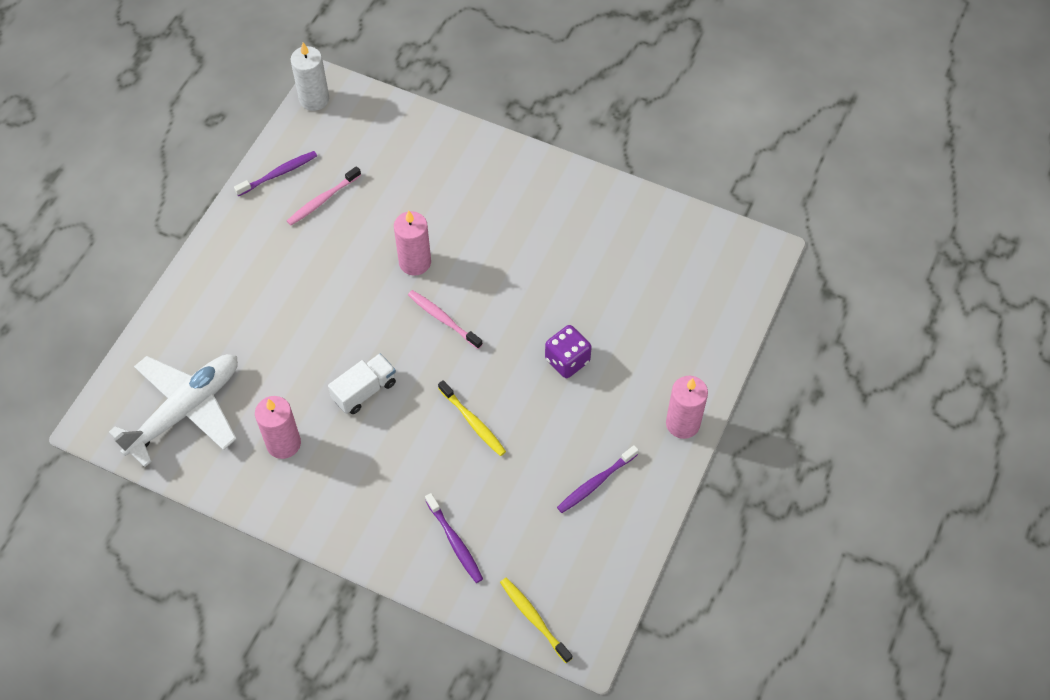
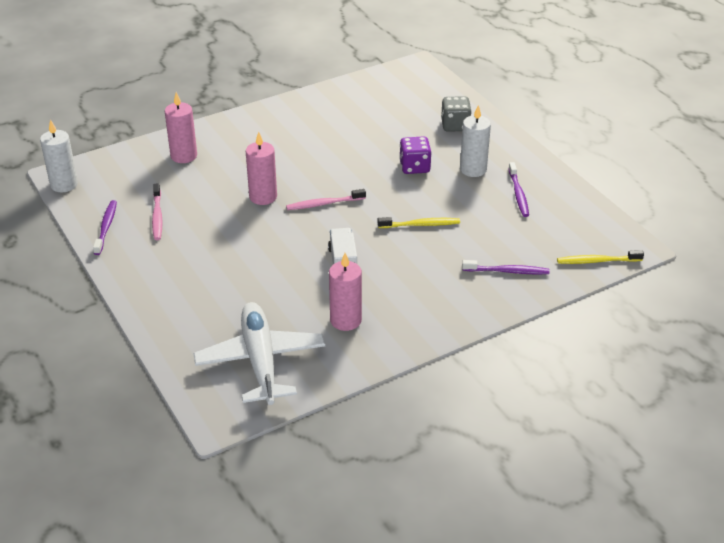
camera: 55 degrees left, 20 degrees down
(606, 416) = (473, 169): none -> white candle
(675, 354) = (455, 125): none -> grey dice
(682, 423) = (508, 144): pink candle -> pink candle (184, 156)

